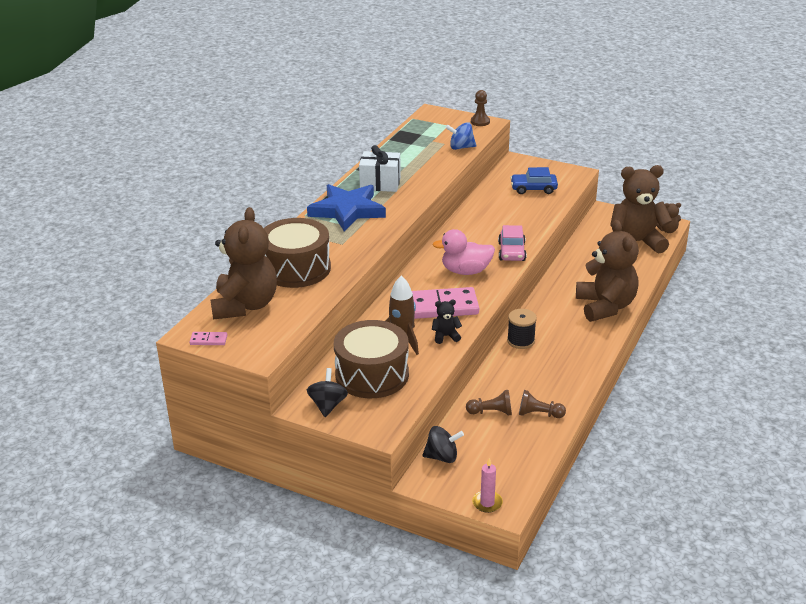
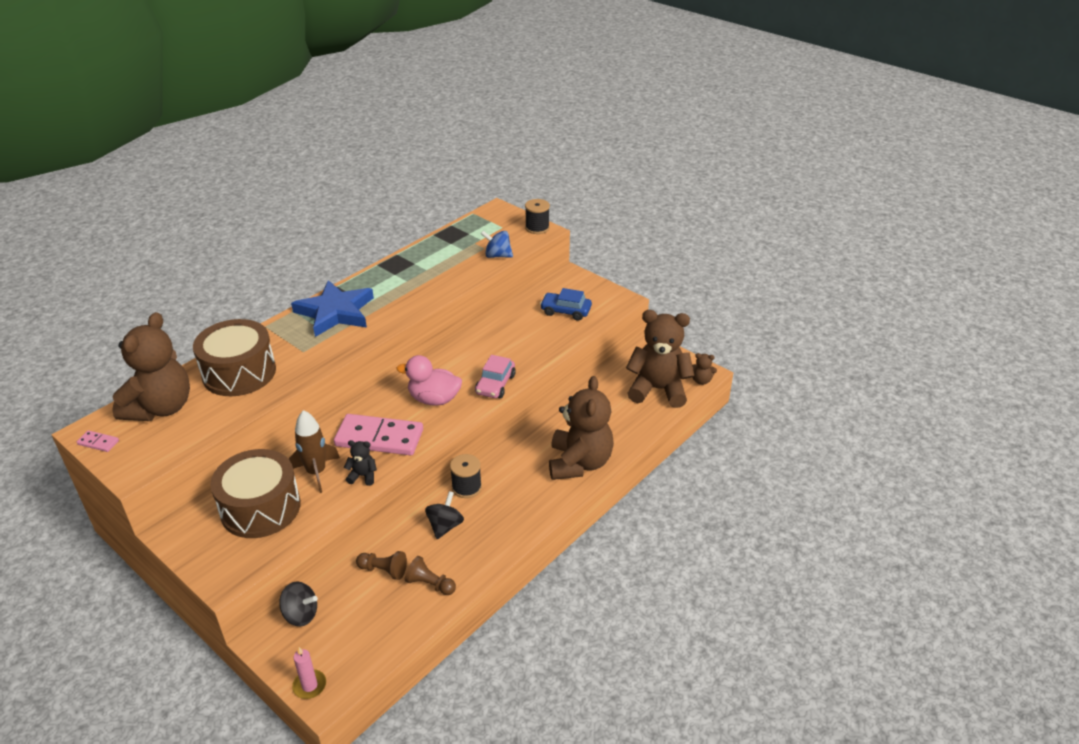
camera: 15 degrees right, 5 degrees up
(328, 405) = (194, 536): black spinning top -> black spinning top (445, 526)
(380, 183) = (389, 286): white gift -> none
(480, 122) = (537, 228): brown pawn -> black spool

